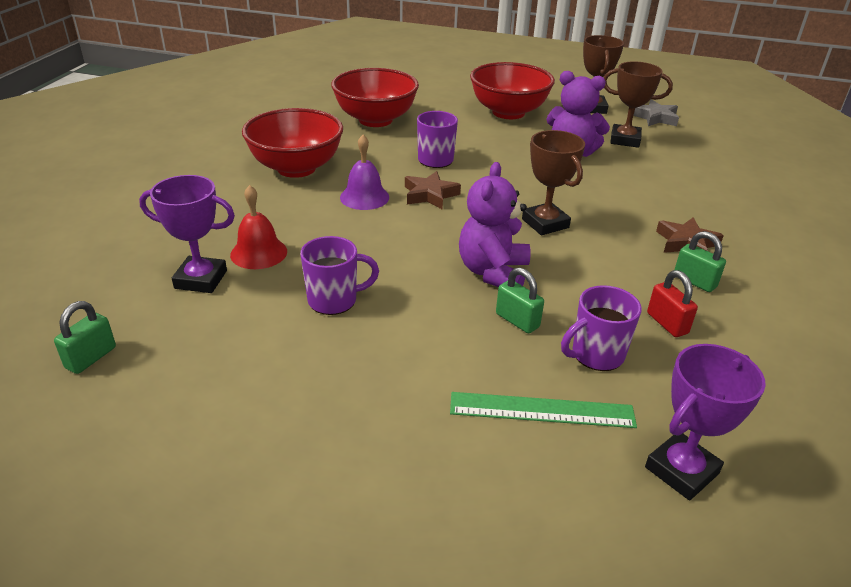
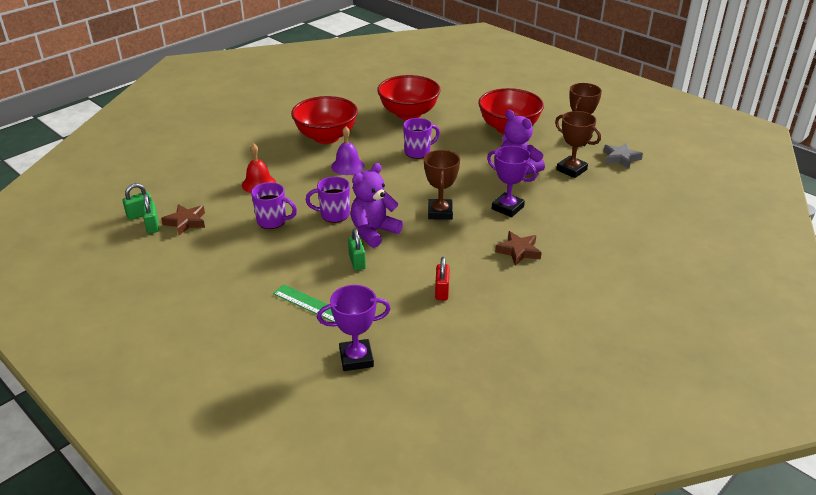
camera: 30 degrees right, 0 degrees up
(201, 279) = (218, 190): purple trophy -> purple trophy (507, 208)
(430, 195) = (388, 175): brown star -> brown star (186, 222)
(596, 355) = (379, 293): purple mug -> purple mug (334, 215)
(694, 281) = (491, 274): green padlock -> green padlock (152, 226)

